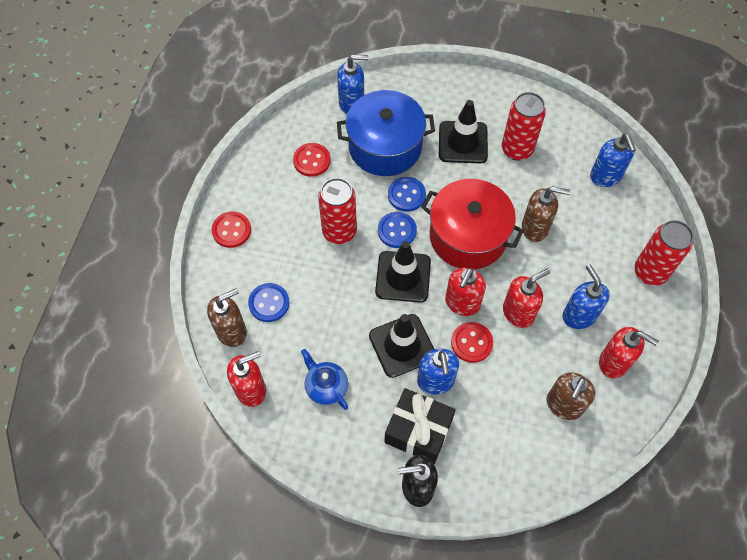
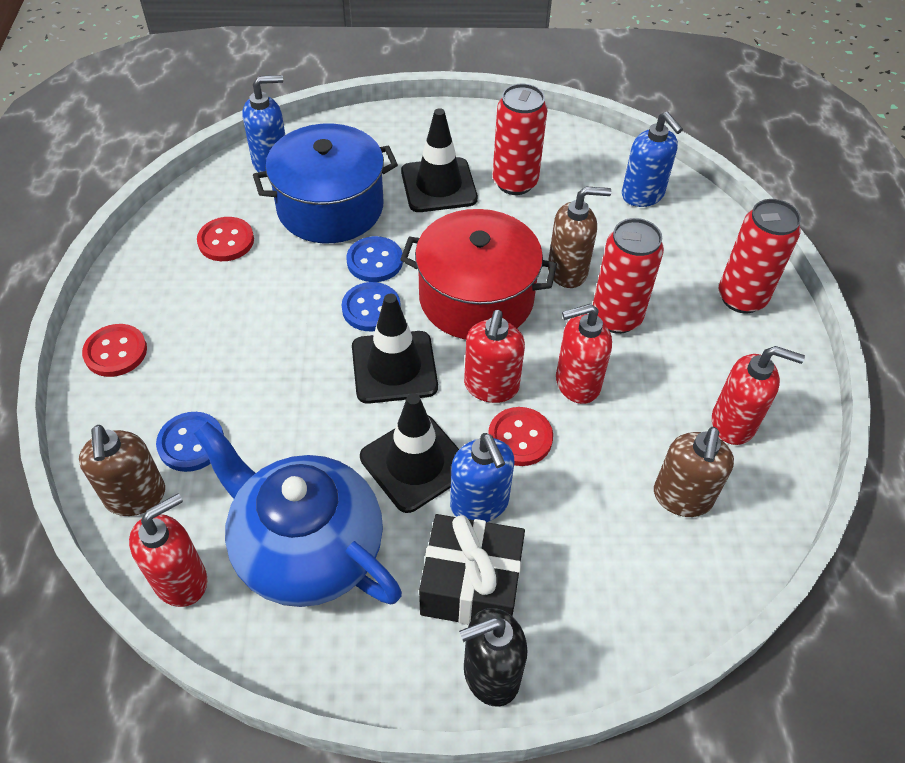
camera: 15 degrees left, 10 degrees down
(232, 331) = (135, 496): brown soap dispenser -> brown soap dispenser turned 120 degrees clockwise
(326, 387) = (306, 549): blue teapot -> blue teapot, size x2.09
(339, 232) = (285, 325): red can -> red can (616, 317)
(518, 312) = (577, 383): red soap dispenser -> red soap dispenser turned 150 degrees counterclockwise
(579, 315) = (663, 371): blue soap dispenser -> none

